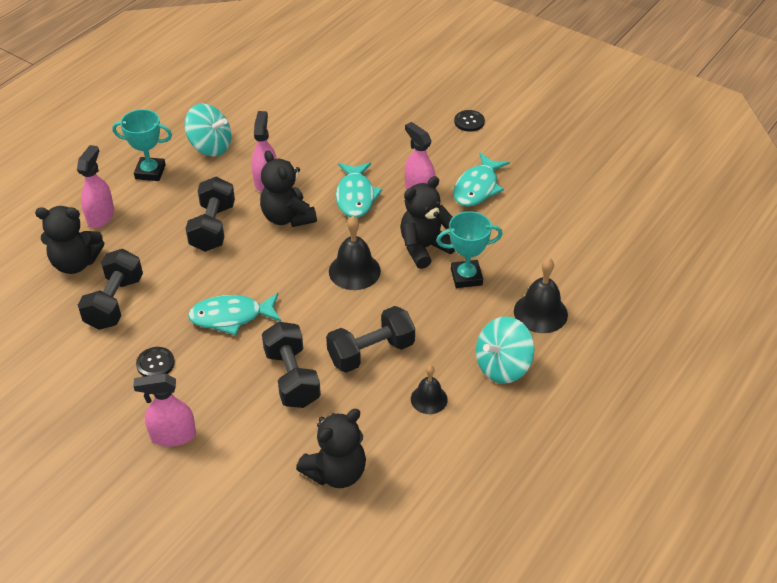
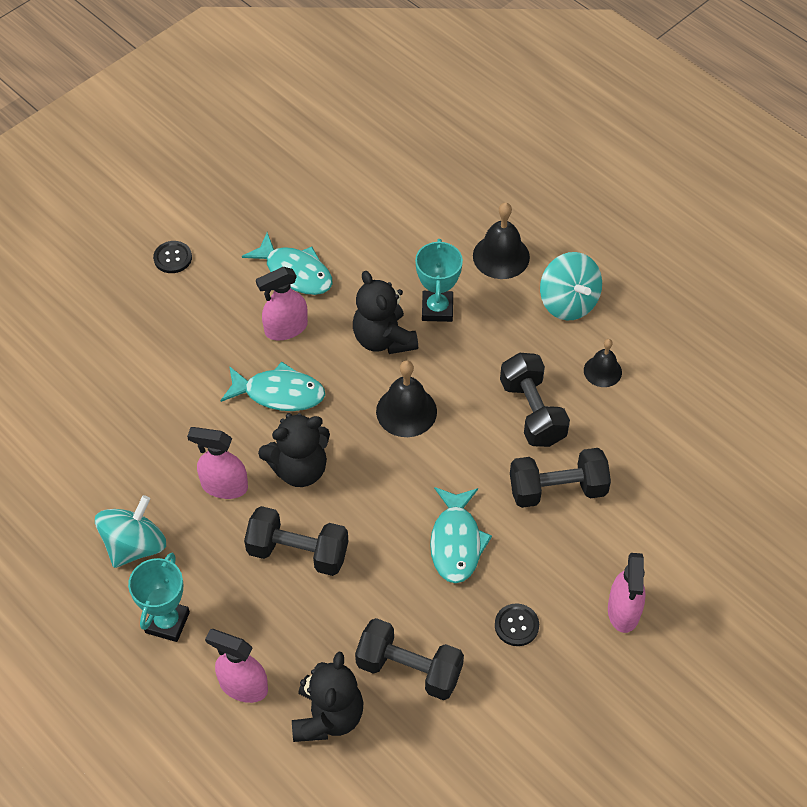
camera: 80 degrees left, 10 degrees up
(336, 472) = (685, 463): black teddy bear -> none

